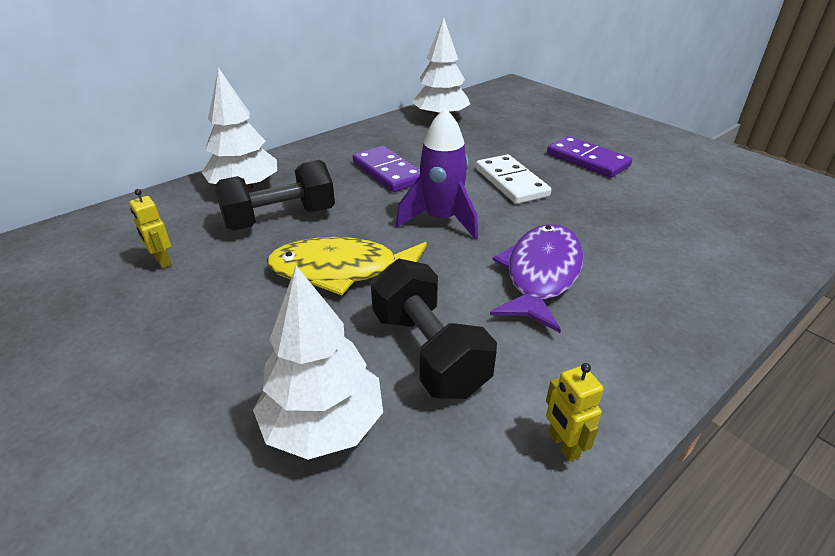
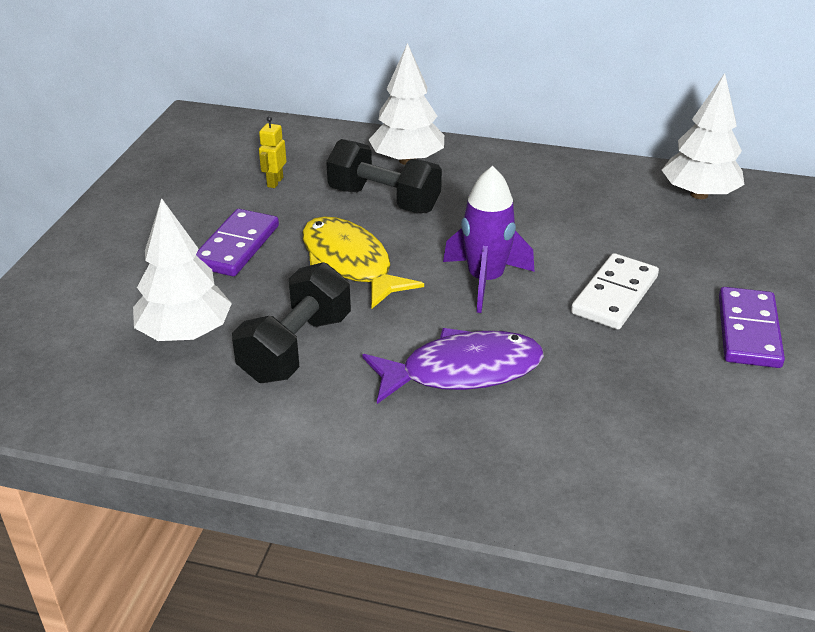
camera: 55 degrees right, 0 degrees up
(388, 172) = (532, 215): purple domino -> purple domino (237, 246)
(563, 445) = (257, 450): yellow robot -> none

